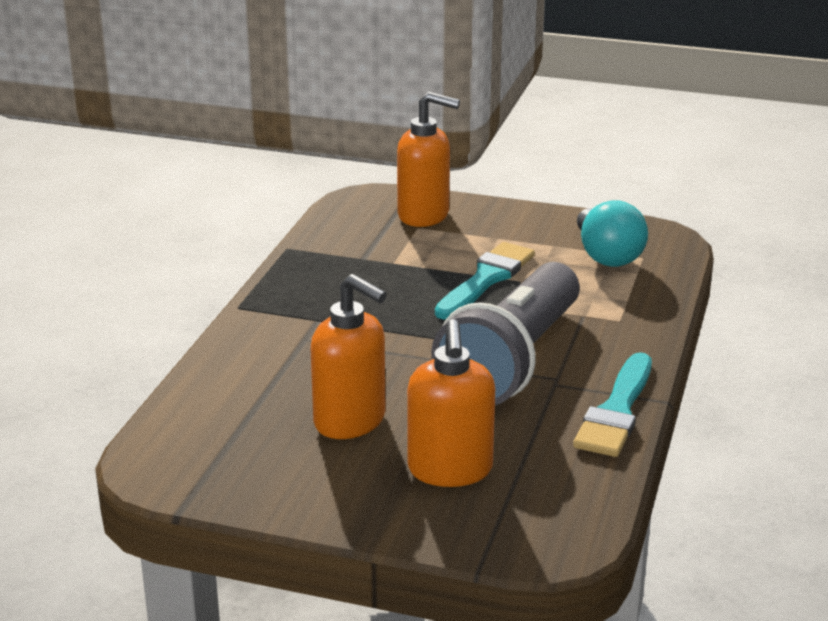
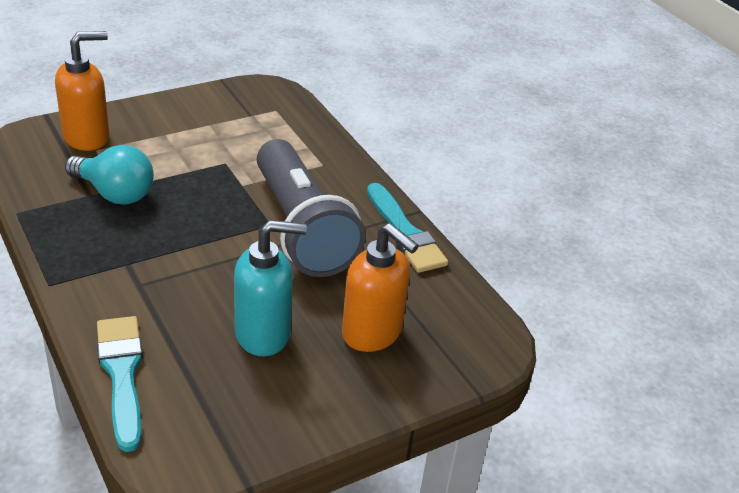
camera: 50 degrees left, 10 degrees up
(350, 421) = (263, 334): orange soap dispenser -> turquoise soap dispenser
(486, 279) = (201, 172): turquoise brush -> turquoise brush (122, 374)
(606, 256) = (253, 118): turquoise light bulb -> turquoise light bulb (114, 193)

